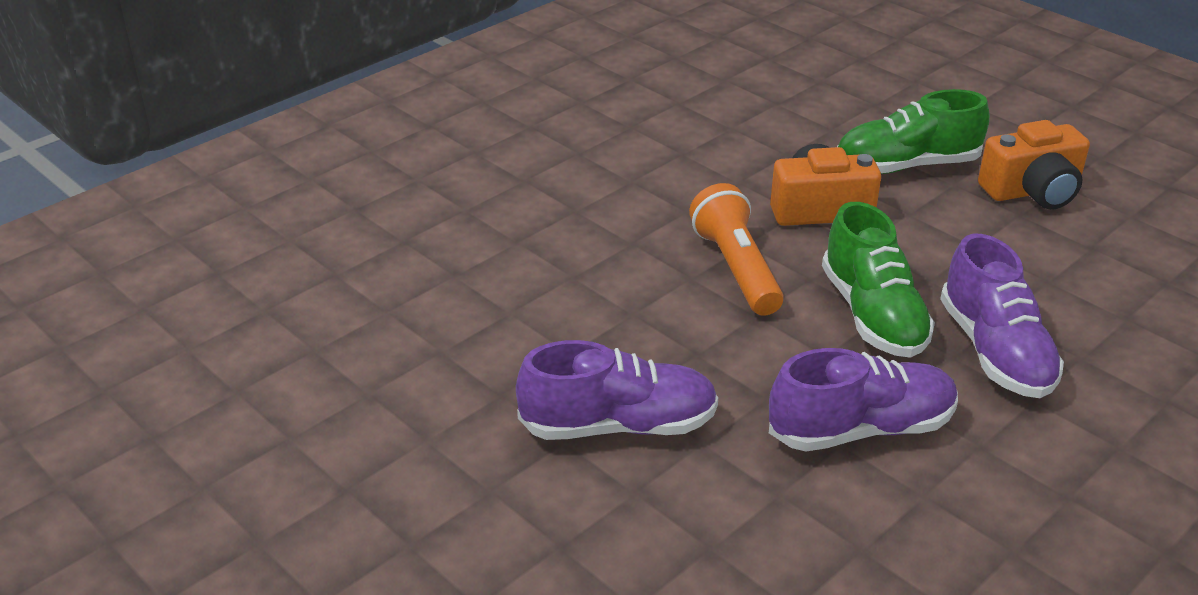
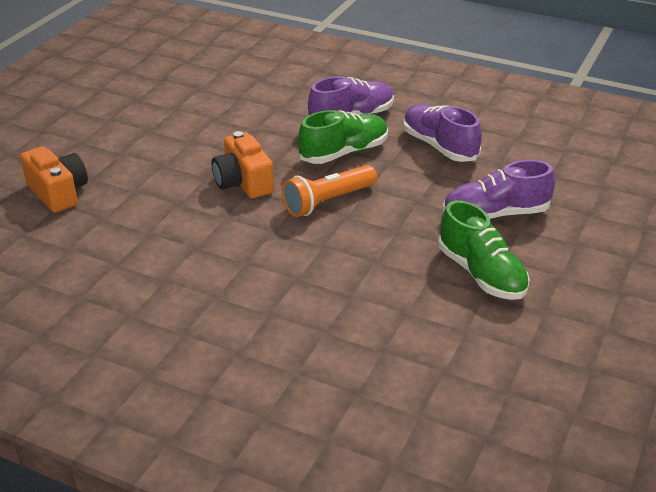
camera: 110 degrees left, 0 degrees up
(618, 425) = (495, 214): purple shoe -> purple shoe turned 75 degrees counterclockwise
(906, 166) = (175, 158): green shoe -> green shoe (481, 274)
(1032, 191) = (187, 116): orange camera -> orange camera (58, 193)

